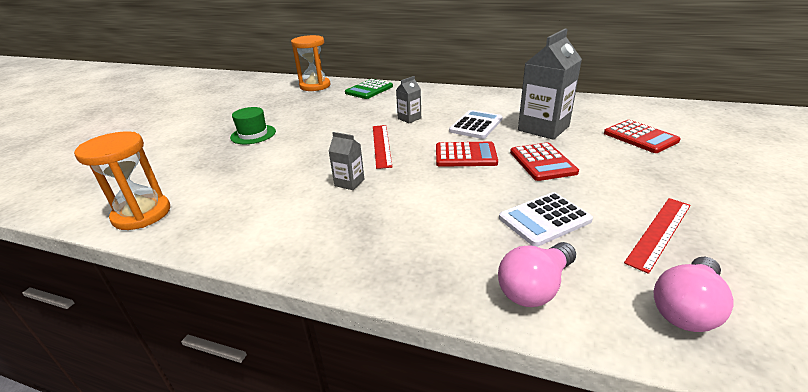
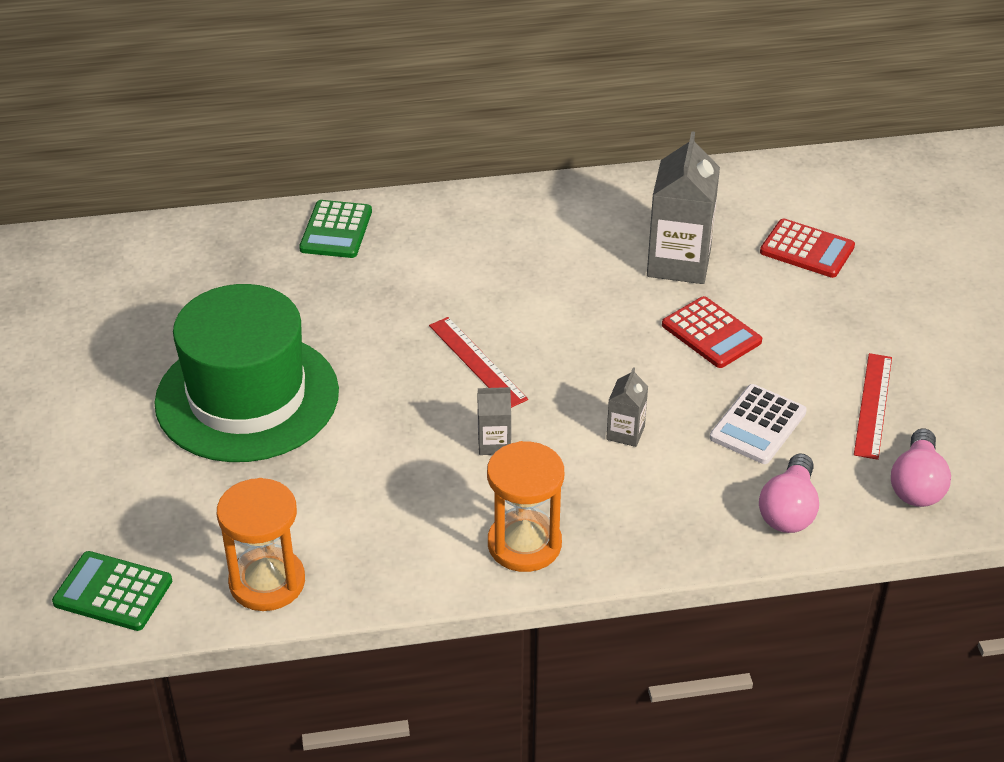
camera: 30 degrees left, 10 degrees up
(74, 195) = (113, 592): none -> green calculator
(253, 134) = (247, 397): green hat -> green hat, size x2.39
(315, 86) = (219, 243): orange hourglass -> orange hourglass (524, 544)
(409, 118) = (470, 291): grey carton -> grey carton (625, 433)
(465, 155) = (608, 348): red calculator -> none
(476, 125) = (582, 280): white calculator -> none

